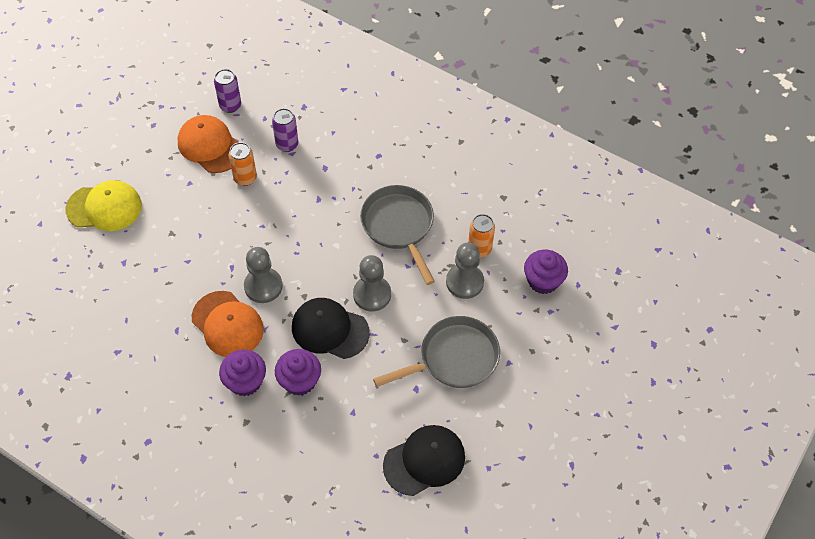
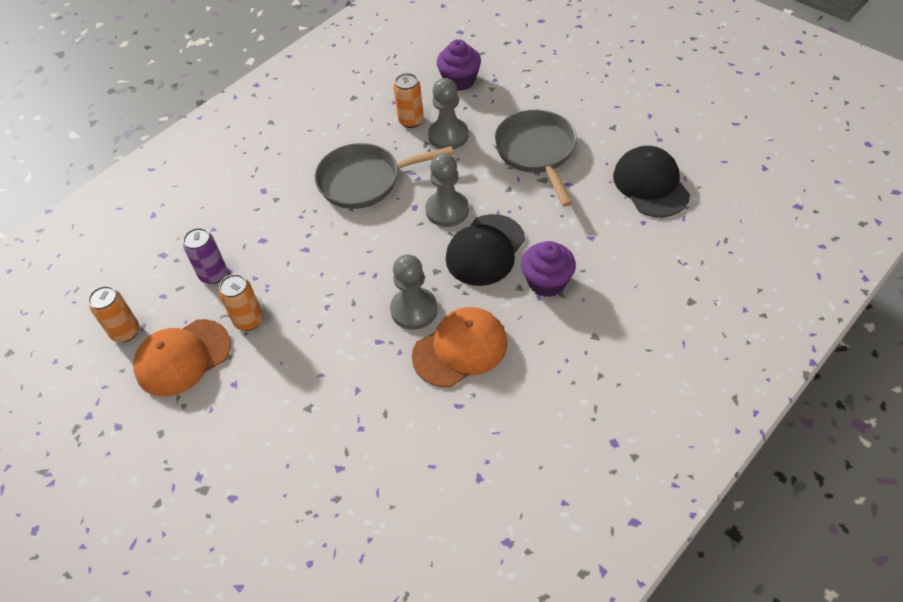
camera: 75 degrees left, 5 degrees down
(104, 207) = (239, 493): yellow cap -> none
(230, 105) = (125, 332): purple can -> orange can
(245, 381) = (541, 334): purple cupcake -> none

